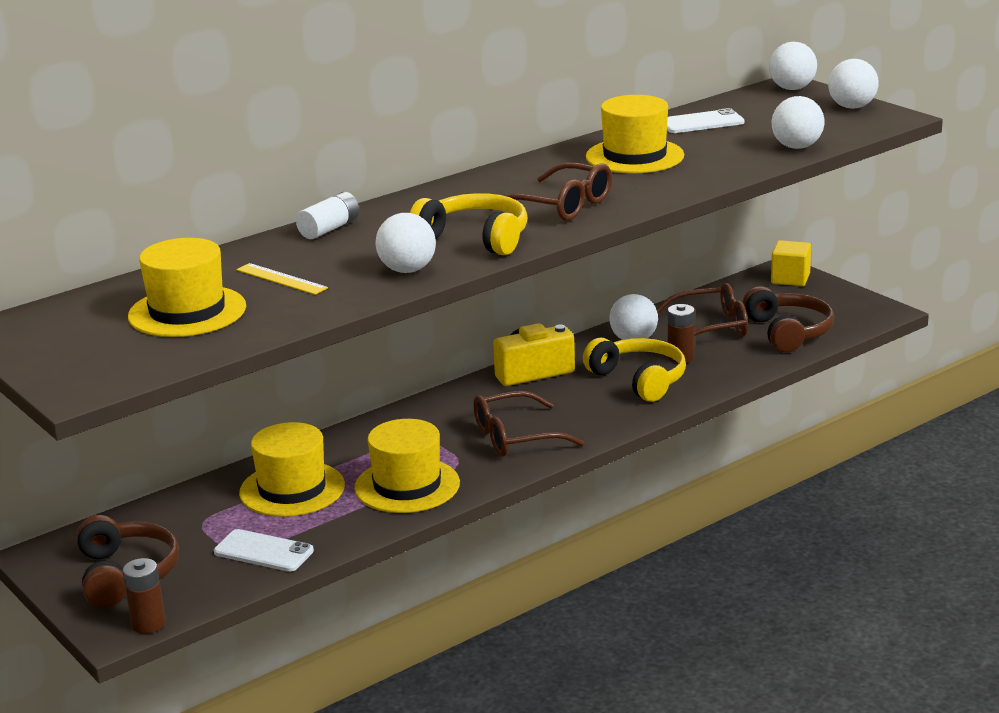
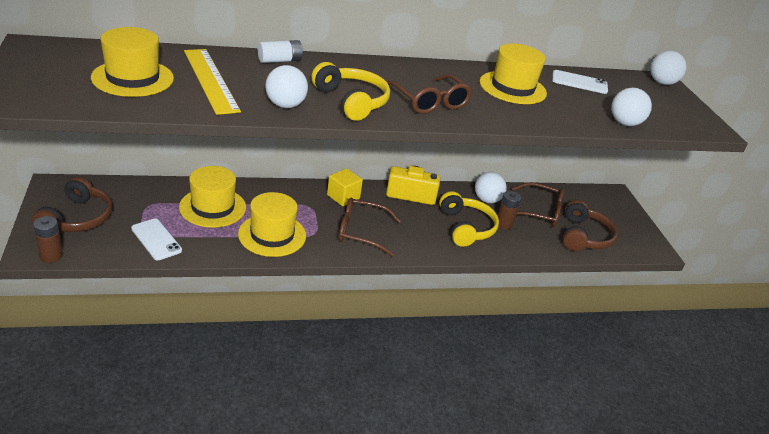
camera: 20 degrees right, 10 degrees up
(281, 279) = (210, 80): yellow ruler -> yellow ruler, size x1.85
(790, 278) = (615, 201): yellow cube -> yellow cube (343, 197)
(852, 107) = (690, 110): white ball -> none

